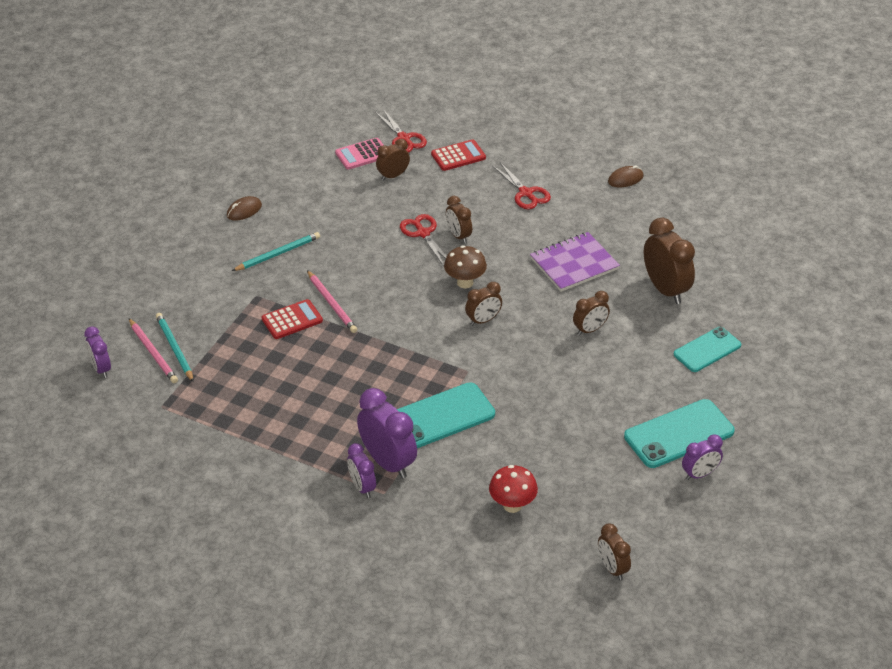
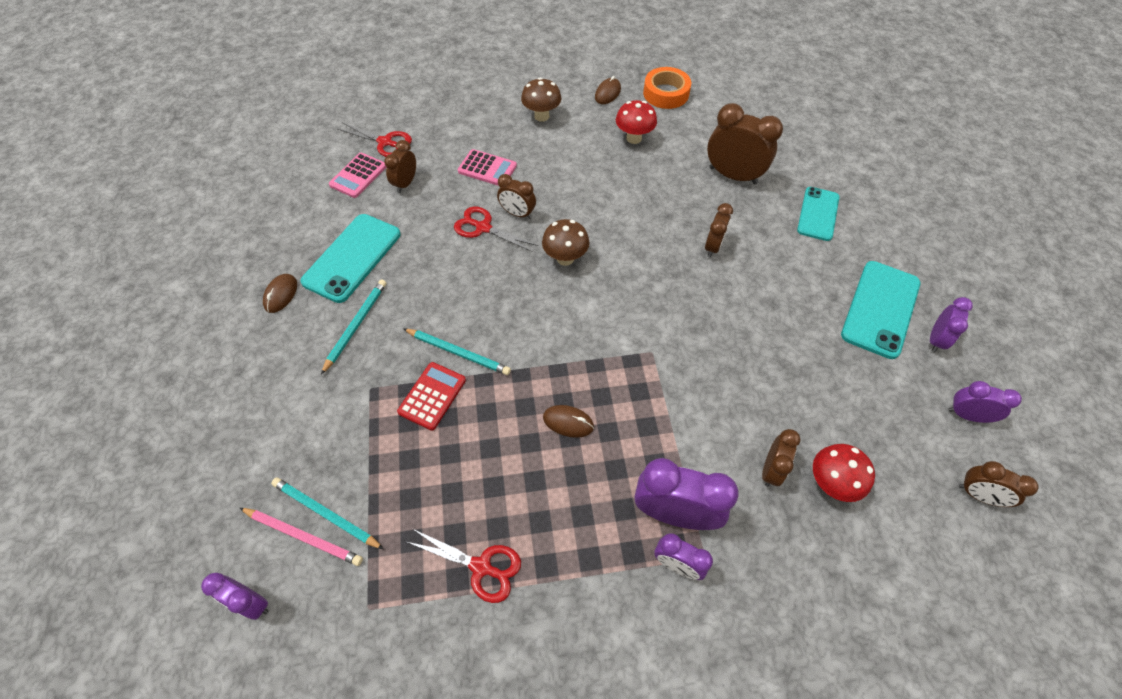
camera: 35 degrees left, 15 degrees up
(332, 303) = (458, 352): pink pencil -> turquoise pencil
(367, 380) = (568, 422): none -> brown mouse
(440, 417) = (674, 421): turquoise phone -> turquoise phone (352, 257)
(458, 156) = (450, 136): red calculator -> none
(465, 193) = (487, 168): none -> pink calculator
(483, 320) = (616, 289): brown clock -> brown clock (771, 470)
(526, 193) = (539, 144): red scissors -> red scissors (481, 567)
(549, 173) = (541, 116): none -> brown mushroom
(574, 264) = (640, 190): purple notebook -> none
(610, 224) = (634, 138): none -> red mushroom
(663, 526) = (966, 415): none -> purple clock
(678, 201) = (666, 93): none -> orange tape

